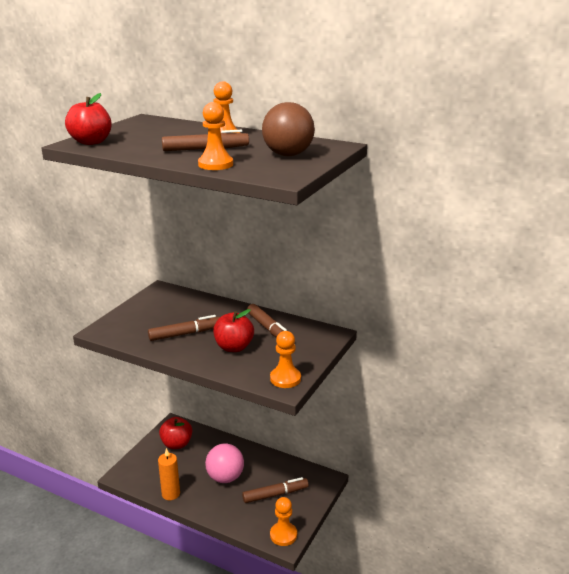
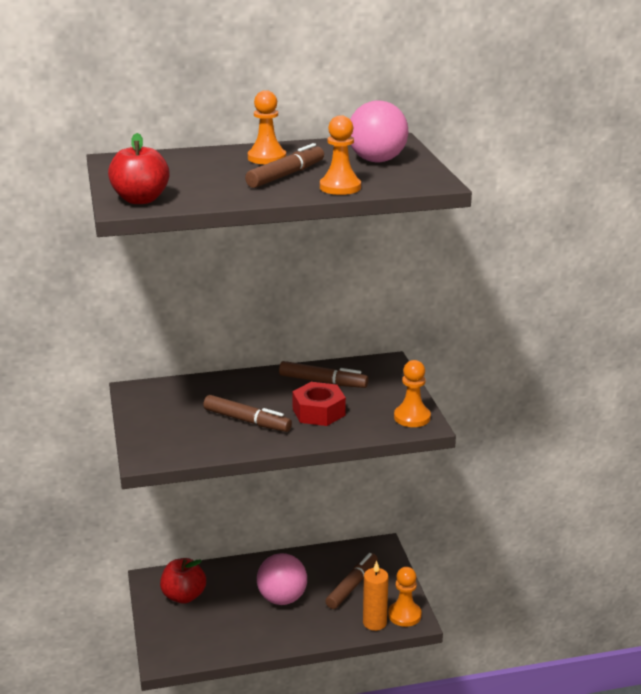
camera: 40 degrees left, 0 degrees up
(171, 494) = (245, 644): orange candle -> orange candle (374, 623)
(185, 334) = (247, 421): brown marker -> brown marker turned 90 degrees clockwise
(234, 347) = (318, 412): red apple -> red nut
(288, 155) = (377, 160): brown ball -> pink ball

